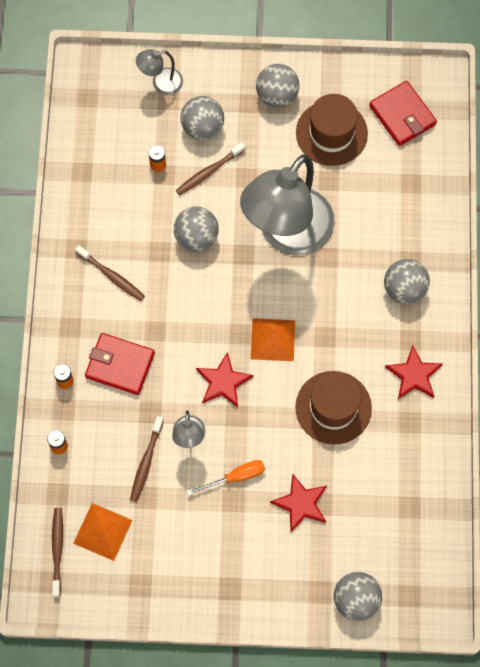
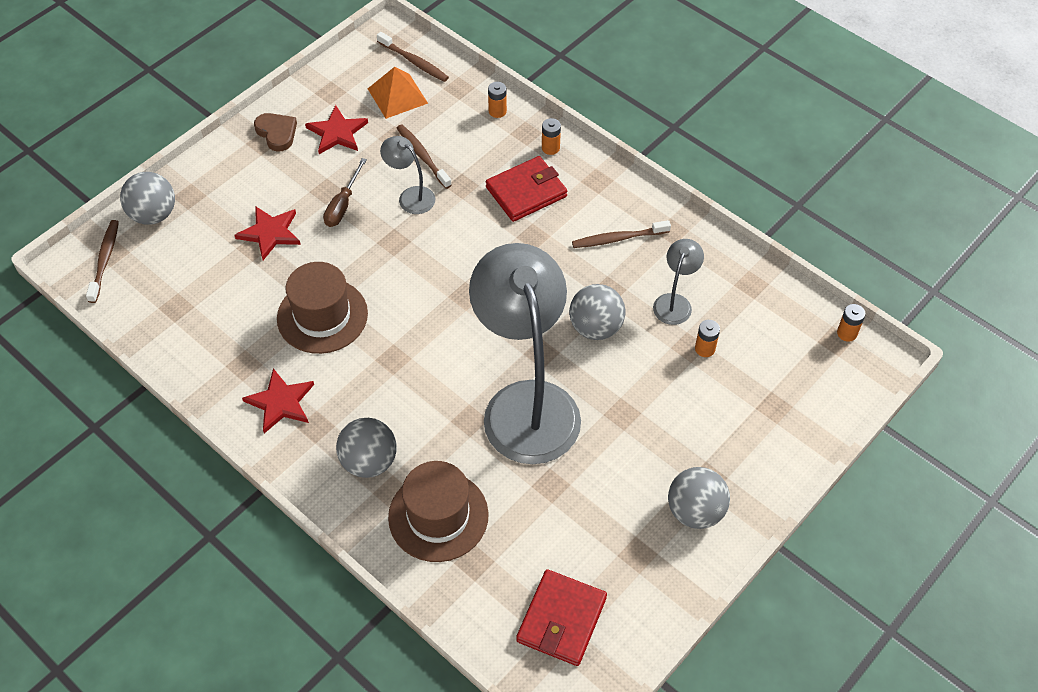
camera: 130 degrees right, 15 degrees down
(76, 95) = (847, 333): none -> orange battery
(161, 83) = (800, 414): grey lamp -> grey lamp (675, 302)
(202, 127) = (715, 415): grey ball -> none
(209, 172) = (658, 385): brown toothbrush -> brown toothbrush (105, 260)
(212, 586) = (277, 133): none -> brown heart
(223, 382) = (434, 252): red star -> red star (337, 133)
(235, 477) = (343, 204): orange screwdriver -> brown screwdriver
(272, 339) = (433, 316): orange pyramid -> none
(331, 133) = (603, 530): brown hat -> brown hat (438, 516)
(402, 115) = (561, 619): red wallet -> red wallet turned 75 degrees counterclockwise

